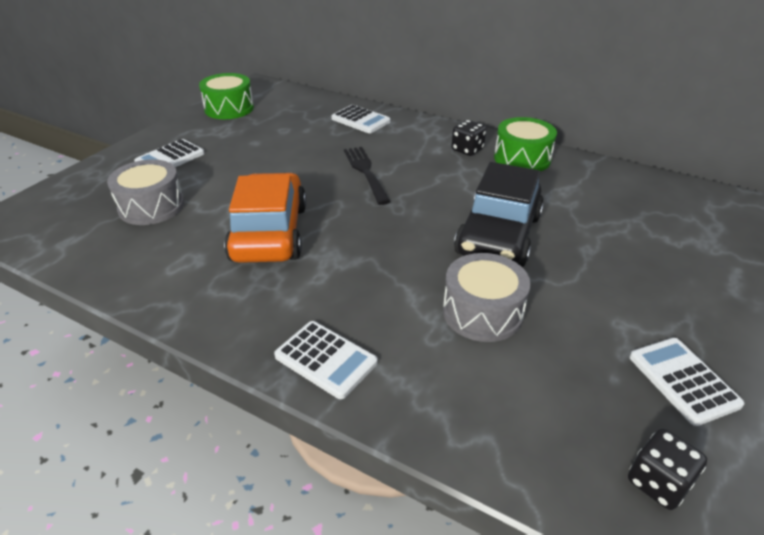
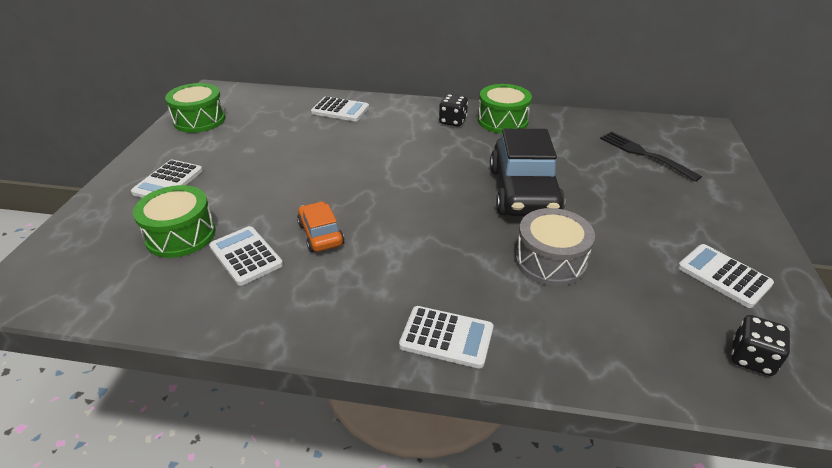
camera: 20 degrees left, 0 degrees up
(151, 206) = (181, 235): grey drum -> green drum
(193, 237) = (246, 256): none -> white calculator
(270, 233) = (321, 234): orange car -> orange car, size x0.52
(366, 172) = (376, 159): black fork -> black fork (645, 155)

